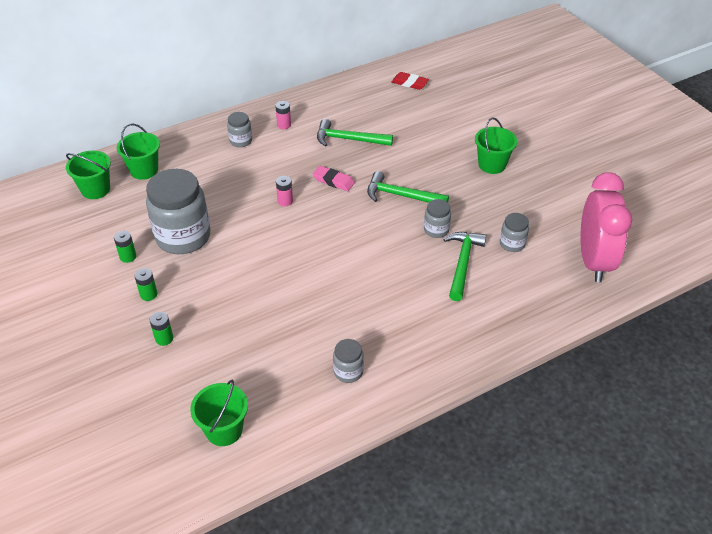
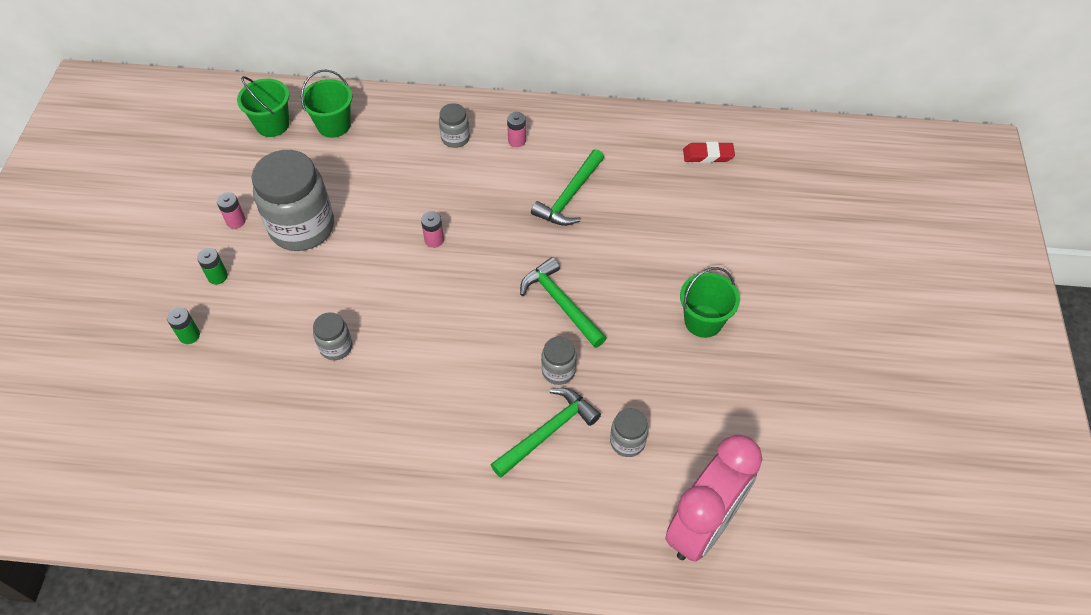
camera: 35 degrees right, 10 degrees up
(128, 257) = (236, 221): green battery -> pink battery
(224, 430) = (153, 473): green bucket -> none
(333, 181) = (505, 242): pink eraser -> none
(348, 139) = (569, 196): green hammer -> green hammer turned 105 degrees counterclockwise
(348, 372) = (315, 486): grey jar -> grey jar (336, 347)
(409, 83) = (708, 155): red eraser -> red eraser turned 60 degrees counterclockwise

